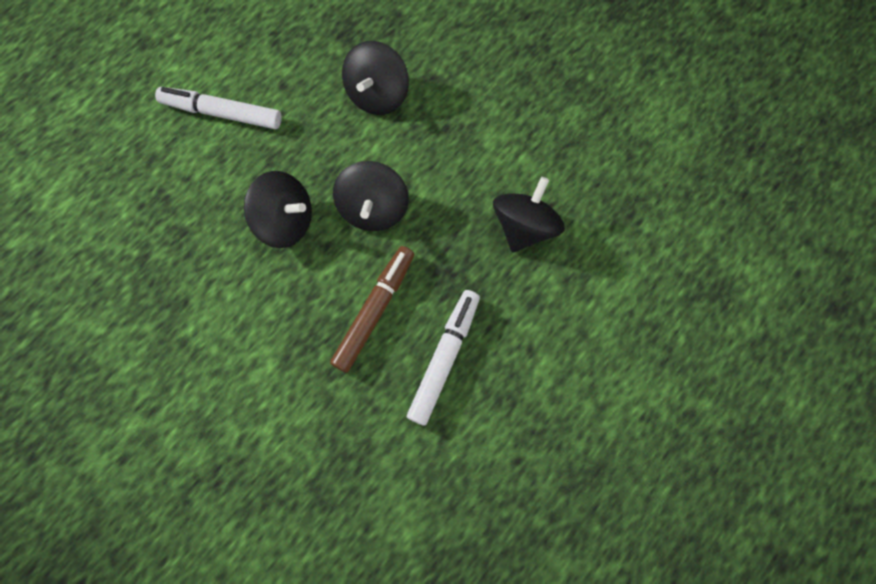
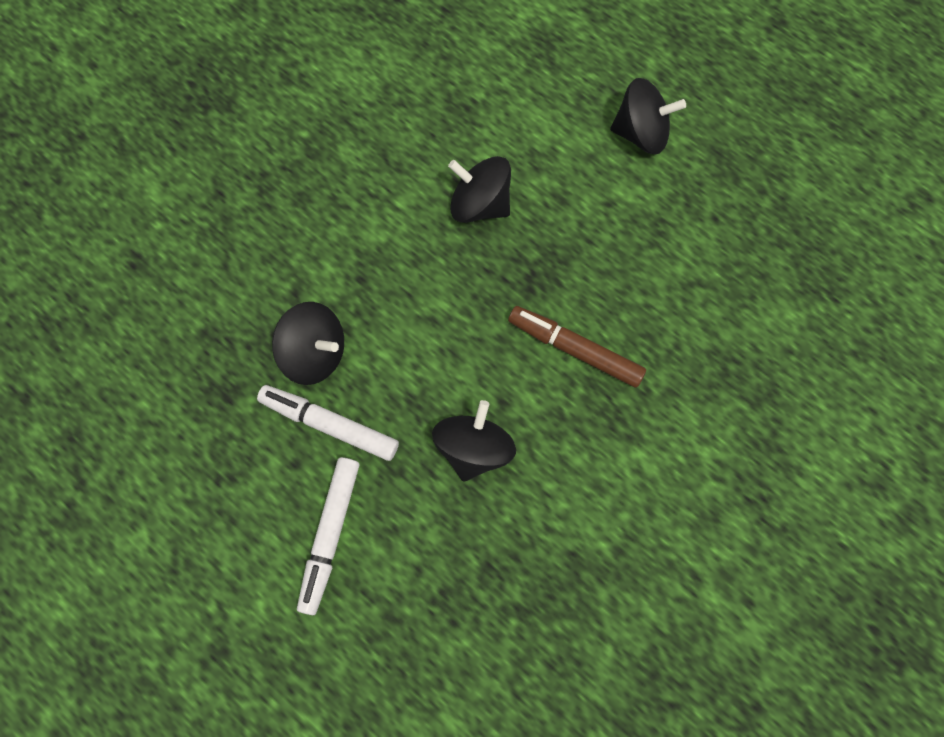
camera: 90 degrees left, 0 degrees up
(373, 209) = (459, 353): black spinning top -> black spinning top (641, 133)
(444, 358) = (621, 281): white marker -> white marker (330, 424)

